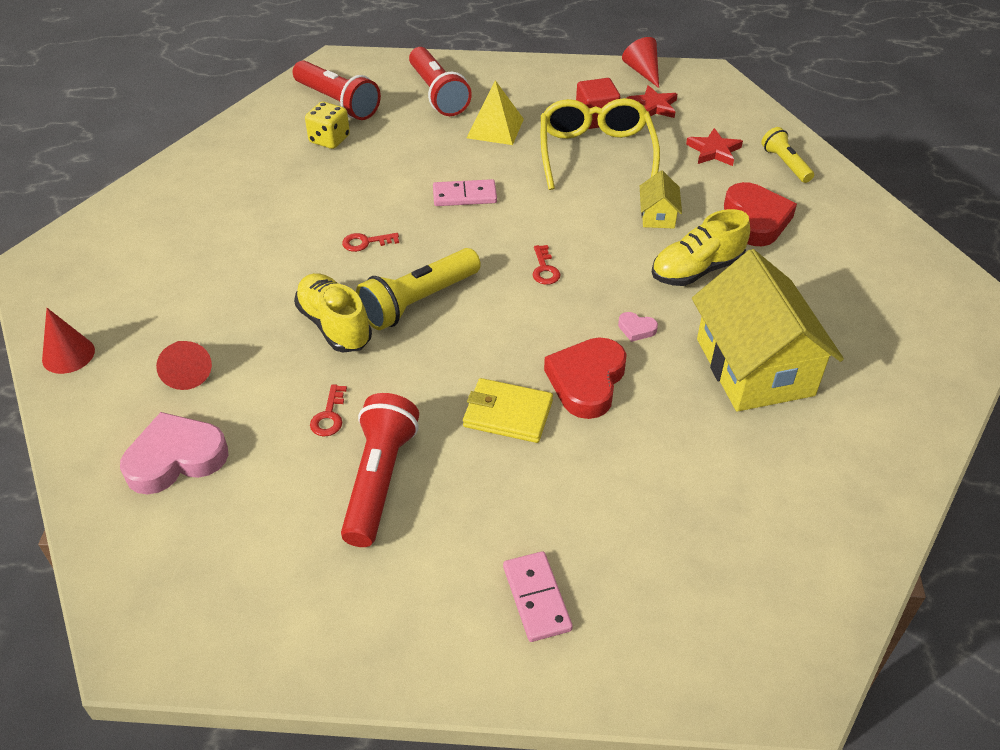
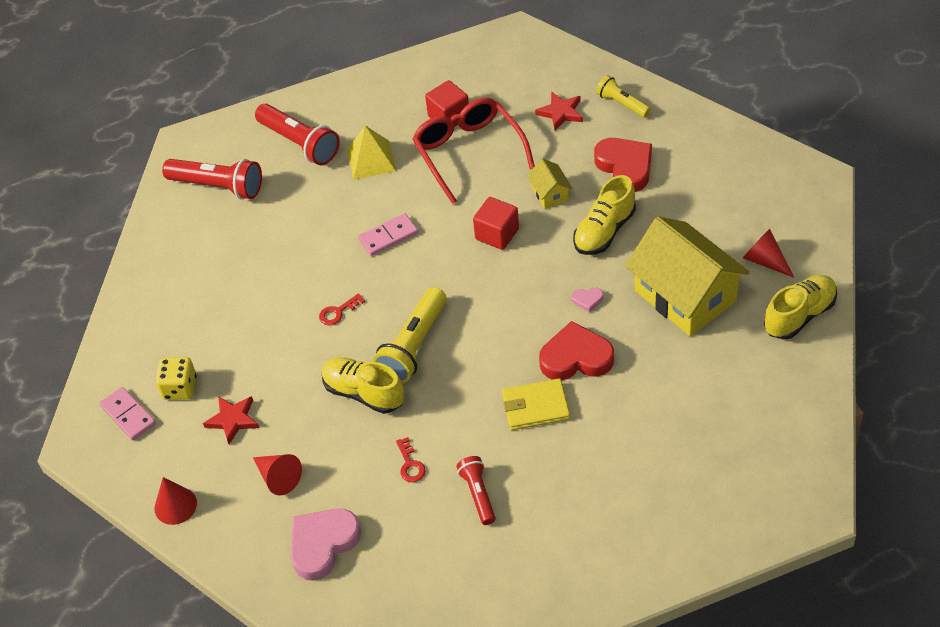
camera: 20 degrees left, 5 degrees up
(329, 139) = (238, 227): yellow dice -> yellow dice (180, 388)
(380, 480) = (478, 494): red flashlight -> red flashlight, size x0.59
(537, 598) = (631, 525): pink domino -> pink domino (128, 415)
(544, 269) = (491, 278): red key -> none
(577, 232) = (497, 234): none -> red cube
(586, 381) = (576, 358): red heart -> red heart turned 90 degrees clockwise
(596, 153) = (468, 152): yellow glasses -> red glasses
(643, 71) = (460, 51): red cone -> red cone (765, 260)
(653, 106) = (488, 86): red star -> red star (233, 420)
(889, 442) = (799, 315): none -> yellow shoe

